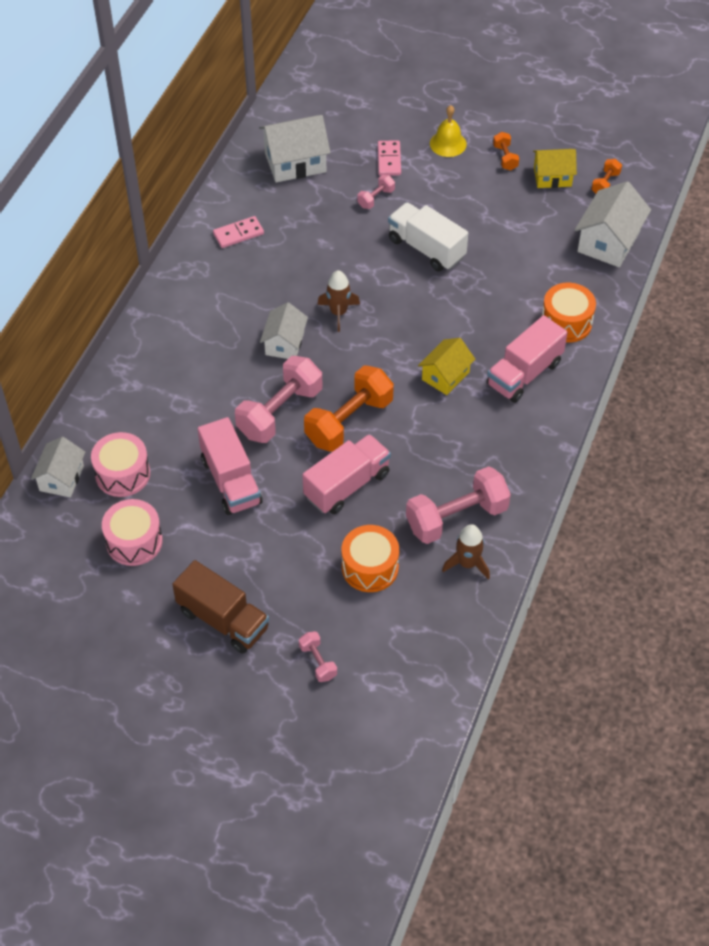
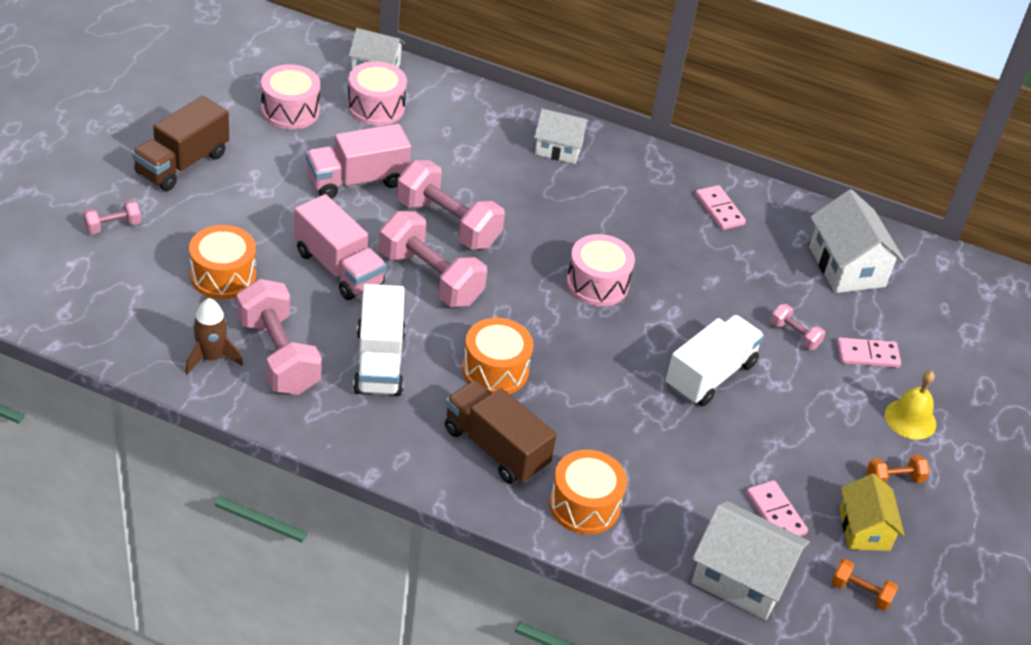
camera: 85 degrees right, 10 degrees down
(284, 343) = (549, 235): white house -> white house (558, 148)
(338, 313) = (597, 284): brown rocket -> pink drum
(349, 421) = (430, 278): orange dumbbell -> pink dumbbell
(445, 376) = (495, 370): yellow house -> orange drum
(450, 450) = (379, 361): none -> white truck
(524, 374) = (495, 448): pink truck -> brown truck
(549, 220) = (775, 513): none -> pink domino

